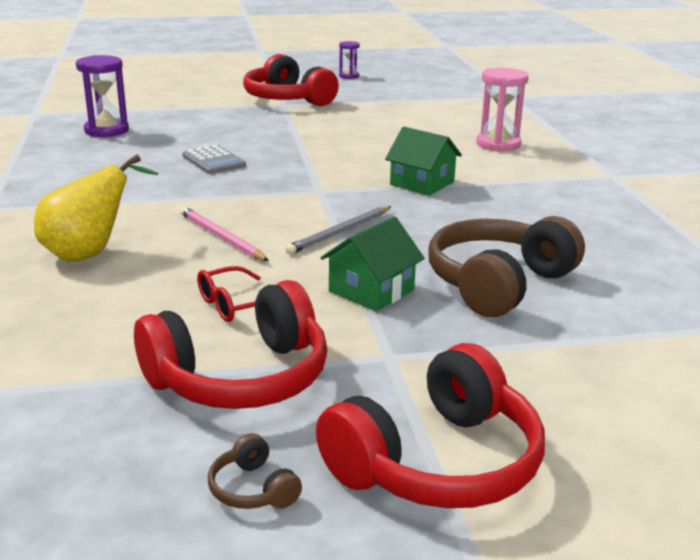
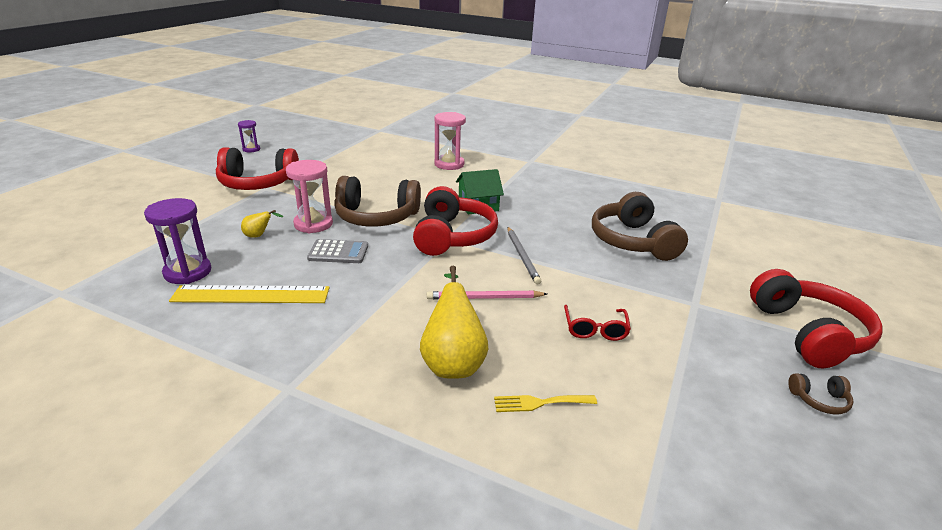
camera: 55 degrees left, 5 degrees up
(64, 307) = (540, 403): none -> yellow fork
(101, 157) = (251, 295): none -> yellow ruler
(196, 130) = (259, 235): none -> yellow pear
(240, 378) = (693, 361): red headphones -> red headphones (452, 236)
(249, 138) = (313, 224): none -> pink hourglass
(307, 153) = (376, 217): none -> brown headphones
(371, 291) = (612, 278): green house -> none

